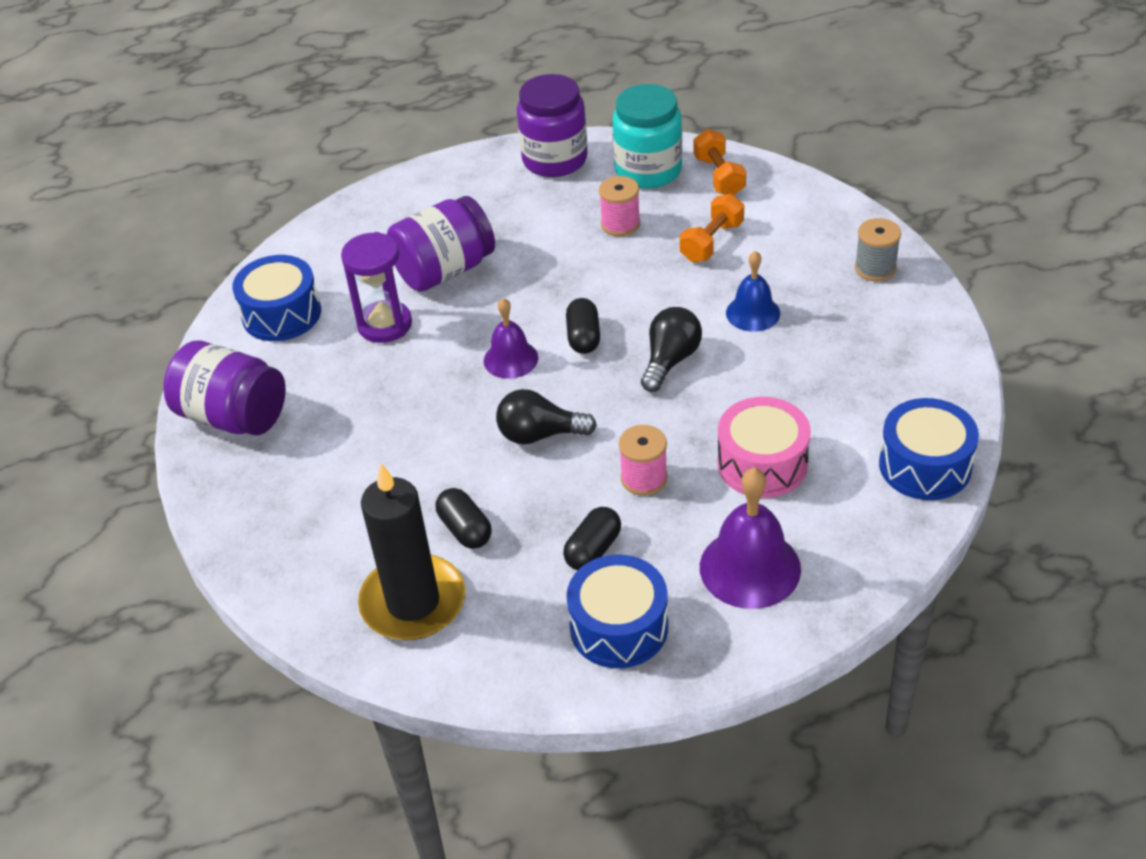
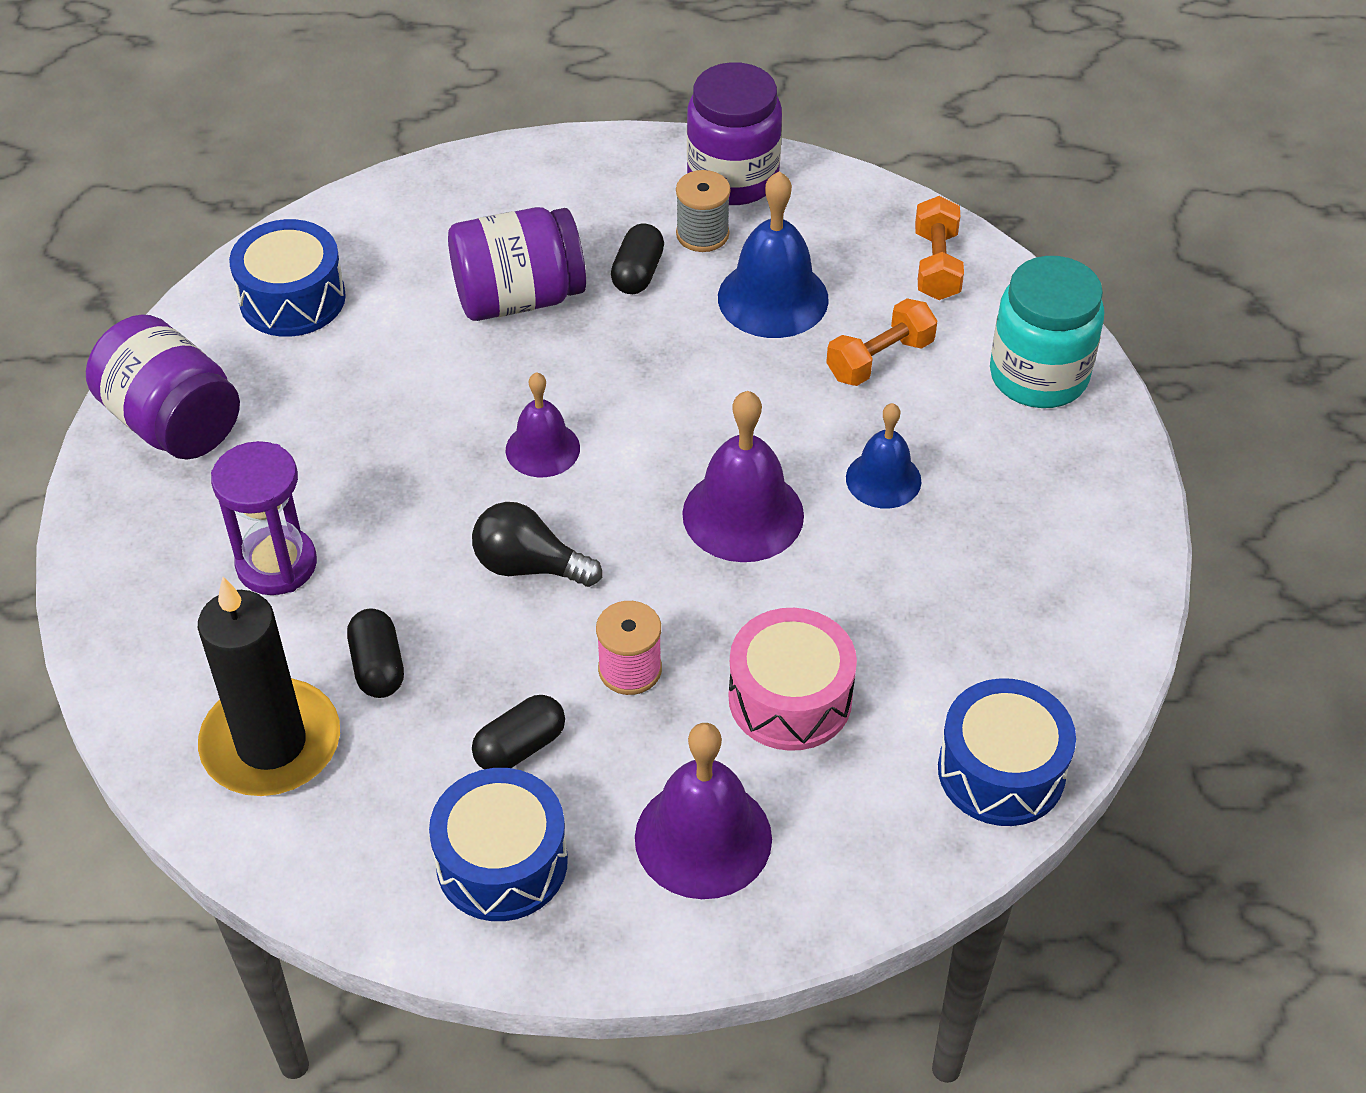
camera: 15 degrees right, 5 degrees up
(385, 325) = (410, 352): purple hourglass -> purple hourglass (276, 564)
(583, 337) = (648, 446): black capsule -> black capsule (638, 273)
(620, 224) = (773, 298): pink spool -> blue bell
(648, 170) = (847, 230): turquoise jar -> turquoise jar (1038, 375)
(670, 360) = (743, 514): black light bulb -> purple bell
(875, 268) = (1079, 464): grey spool -> grey spool (702, 234)

